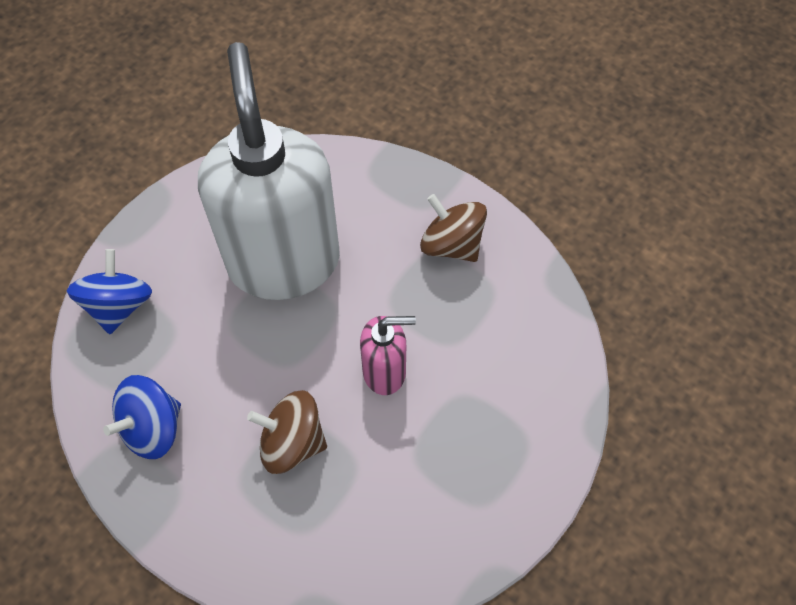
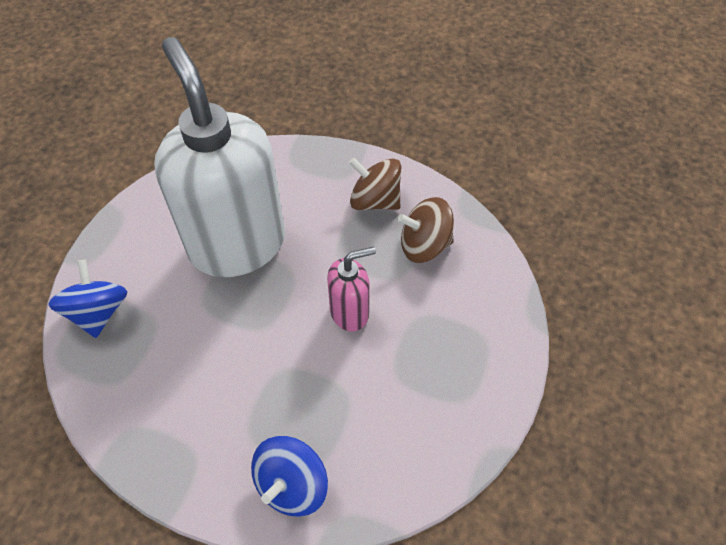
camera: 15 degrees left, 5 degrees down
(153, 428) = (156, 408): blue spinning top -> blue spinning top (292, 485)
(292, 442) = (286, 389): brown spinning top -> brown spinning top (424, 245)

